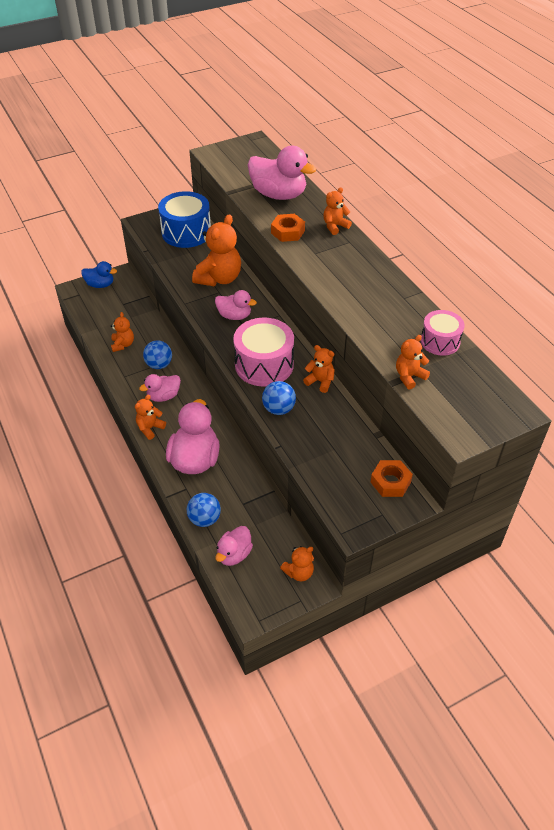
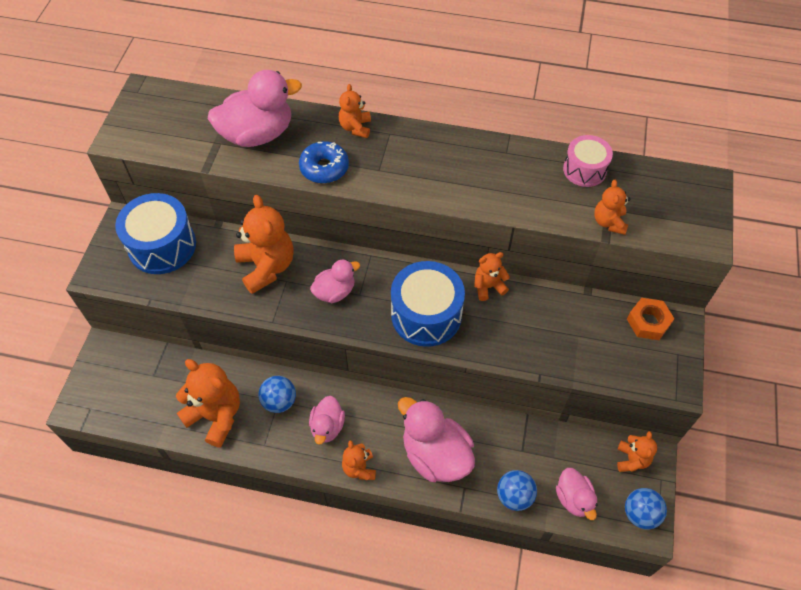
camera: 50 degrees left, 10 degrees up
(100, 285) = (98, 377): blue duck -> none
(123, 344) = (216, 416): orange teddy bear -> orange teddy bear, size x1.84
(264, 365) = (426, 315): pink drum -> blue drum
(278, 409) = (494, 343): blue ball -> blue ball (640, 514)
(288, 232) = (324, 168): orange nut -> blue donut

